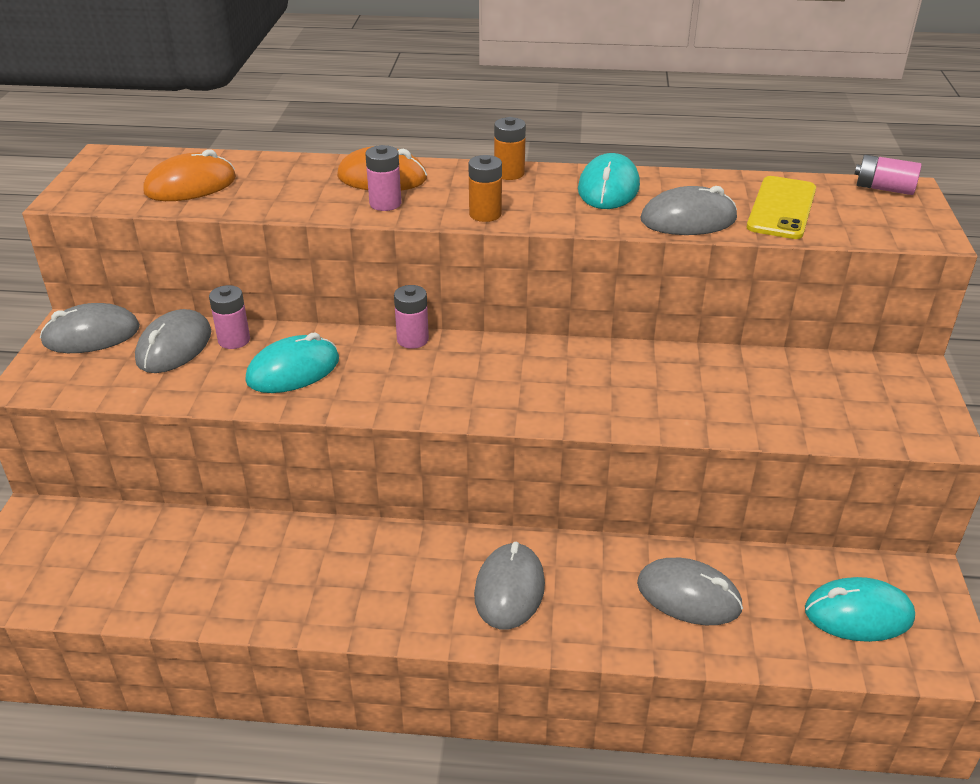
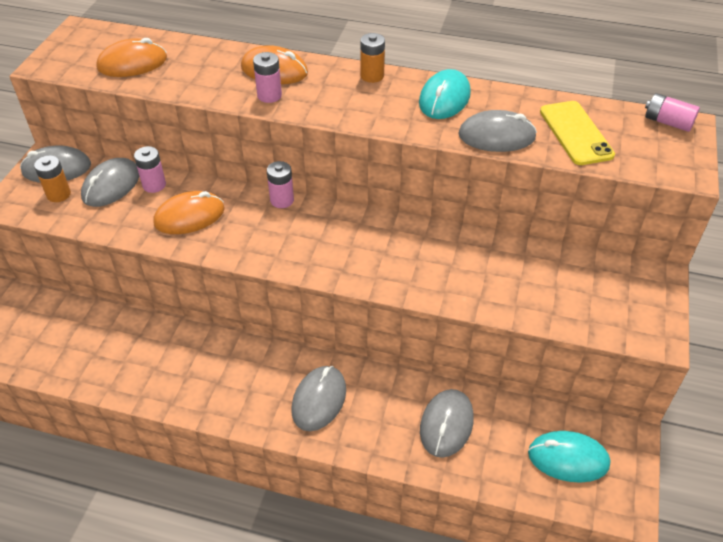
camera: 10 degrees right, 10 degrees up
(293, 370) = (189, 216): turquoise mouse -> orange mouse
(485, 214) = (341, 114): orange battery -> orange battery (58, 194)
(688, 596) = (446, 424): grey mouse -> grey mouse turned 75 degrees clockwise
(781, 208) = (575, 133): yellow phone -> yellow phone turned 45 degrees counterclockwise

